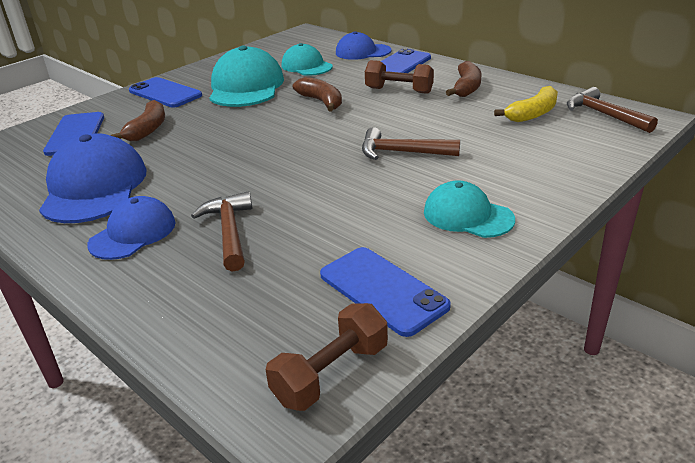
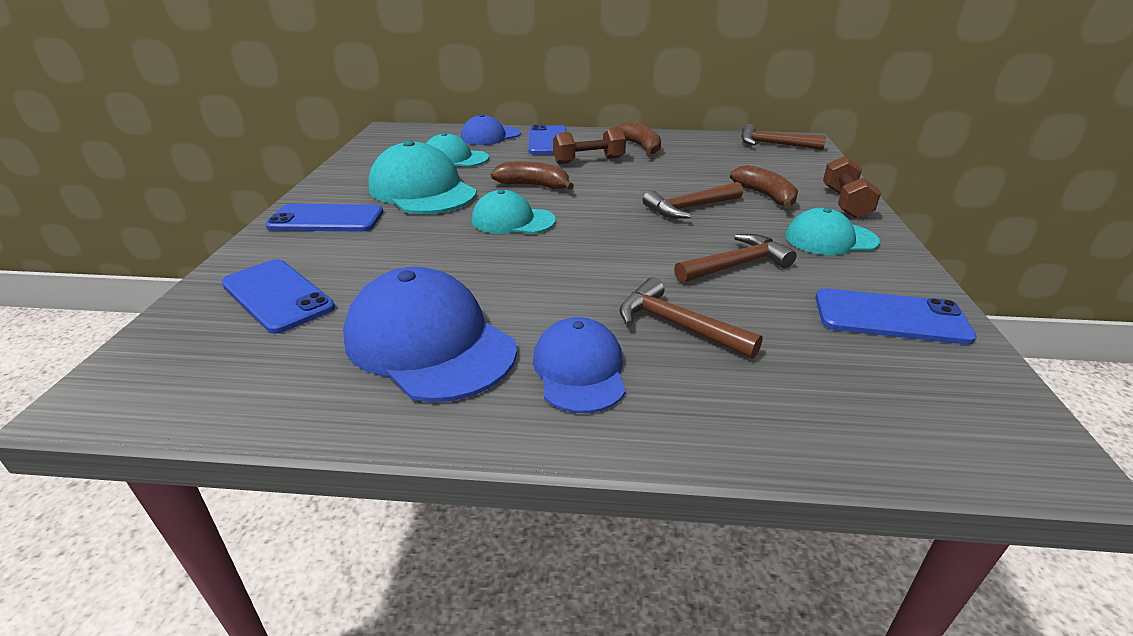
camera: 40 degrees left, 0 degrees up
(148, 129) = (379, 261): brown banana -> brown banana (765, 196)
(262, 125) = (513, 220): none -> turquoise cap
(331, 374) = (990, 399): brown dumbbell -> brown dumbbell (845, 203)
(347, 208) = (736, 265): none -> brown hammer
(533, 114) = (727, 154): yellow banana -> none

